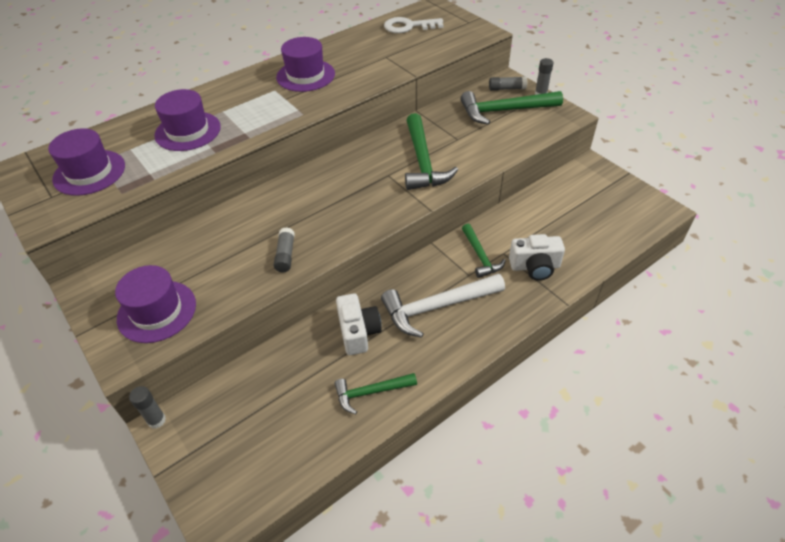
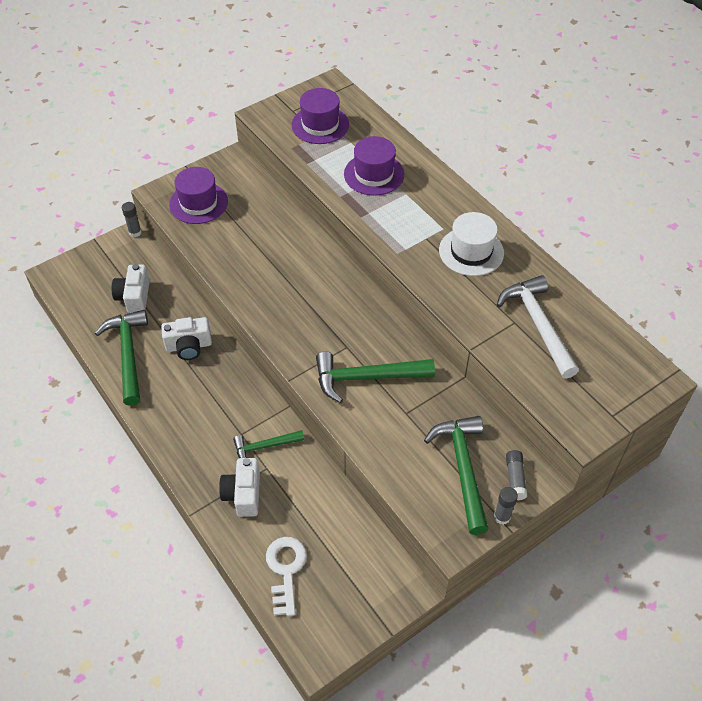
camera: 90 degrees right, 5 degrees up
(277, 401) = (134, 297): none -> white camera
(285, 255) = (244, 273): grey glue stick -> none
(305, 75) = (471, 251): purple hat -> white hat
(371, 392) = (128, 355): green hammer -> green hammer, size x1.68
(409, 26) = (593, 348): white key -> white key (286, 570)
(437, 307) = (205, 405): white hammer -> white hammer (538, 325)

